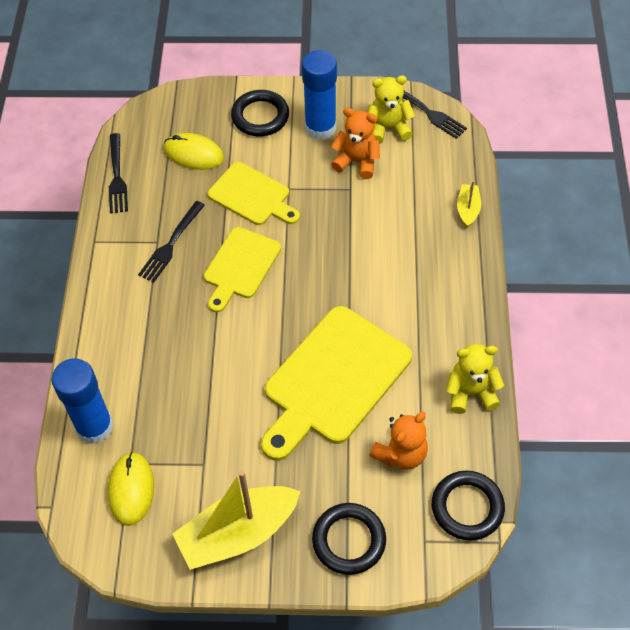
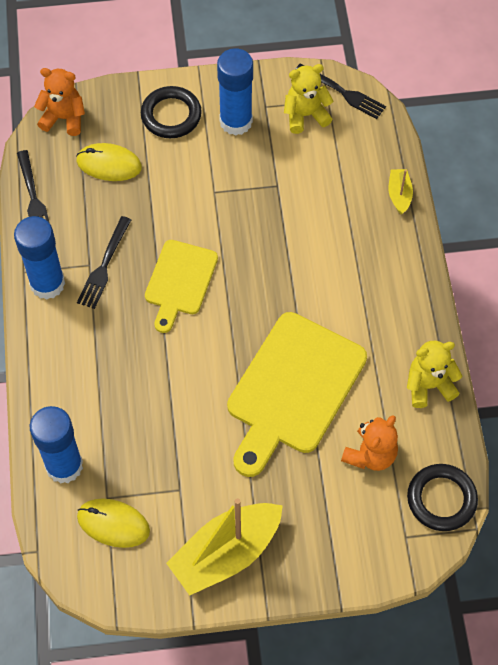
camera: 10 degrees left, 5 degrees up
(114, 255) = (47, 284): none -> blue glue stick
(131, 489) = (113, 524): yellow mouse -> yellow mouse turned 60 degrees counterclockwise
(252, 196) = (178, 204): yellow cutting board -> none
(349, 540) = (334, 546): black ring -> none
(357, 162) = (279, 155): orange teddy bear -> orange teddy bear (64, 118)

